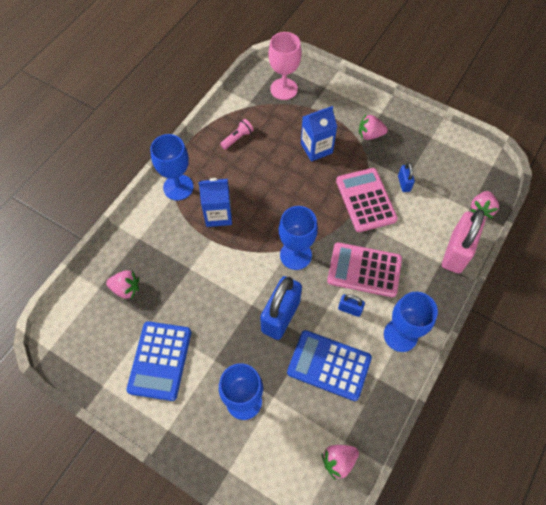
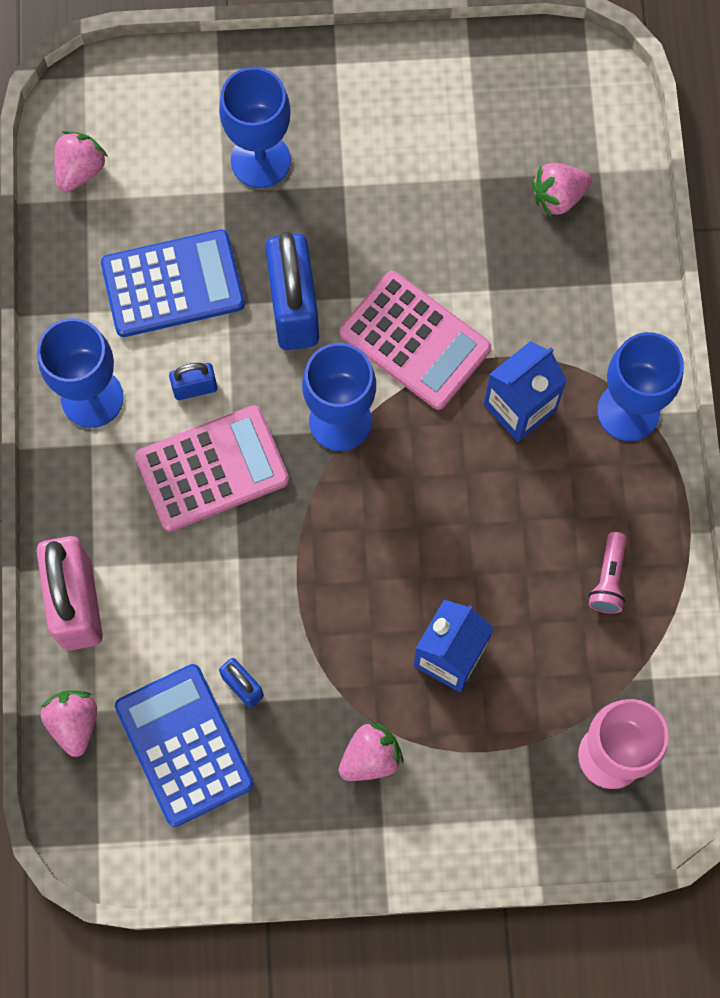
camera: 145 degrees right, 10 degrees up
(160, 360) = (420, 136): blue calculator -> blue calculator (184, 745)
(365, 200) = (290, 604): pink calculator -> pink calculator (415, 341)

